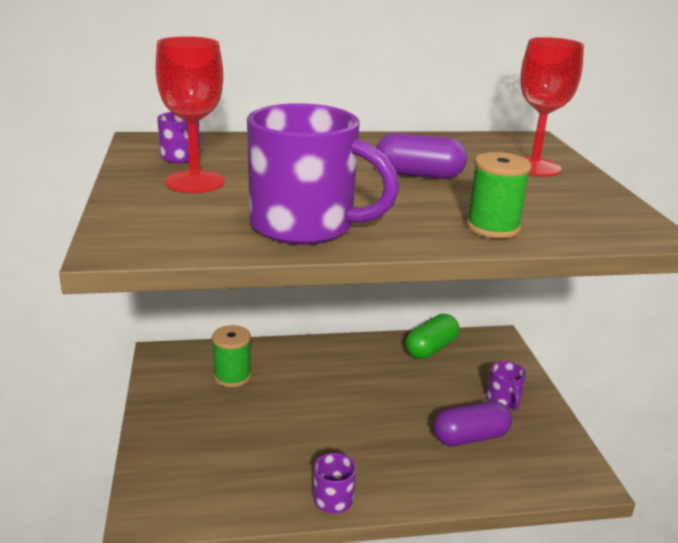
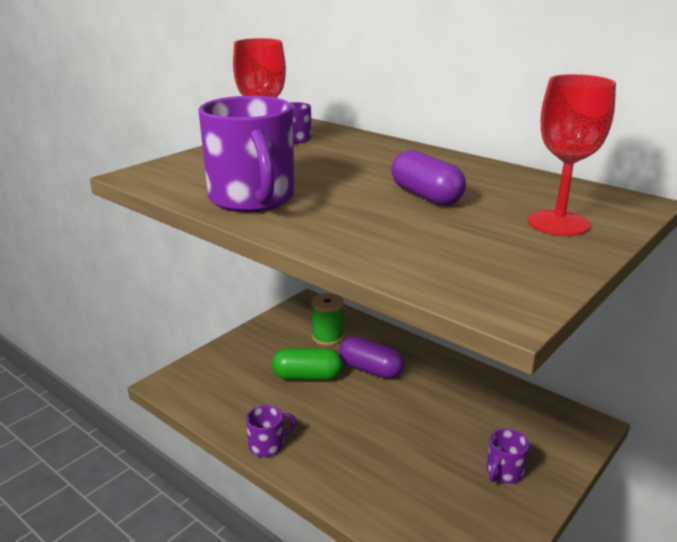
camera: 50 degrees right, 0 degrees up
(431, 348) = (506, 398): green capsule -> green capsule (307, 377)
(470, 437) = (425, 477): purple capsule -> purple capsule (370, 370)
(492, 227) = (373, 247): green spool -> none

